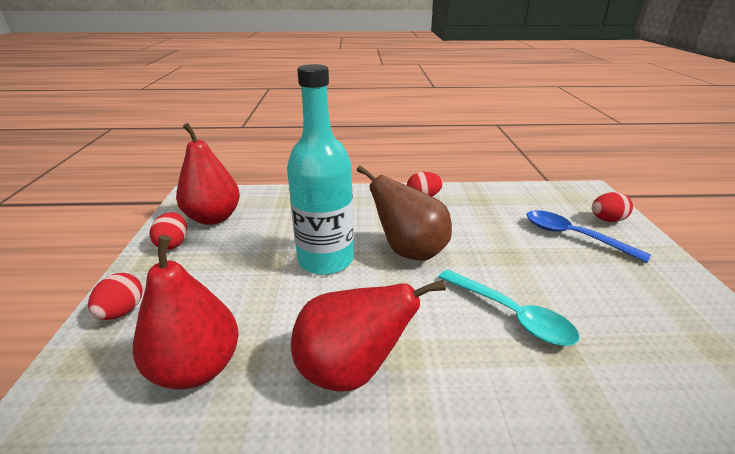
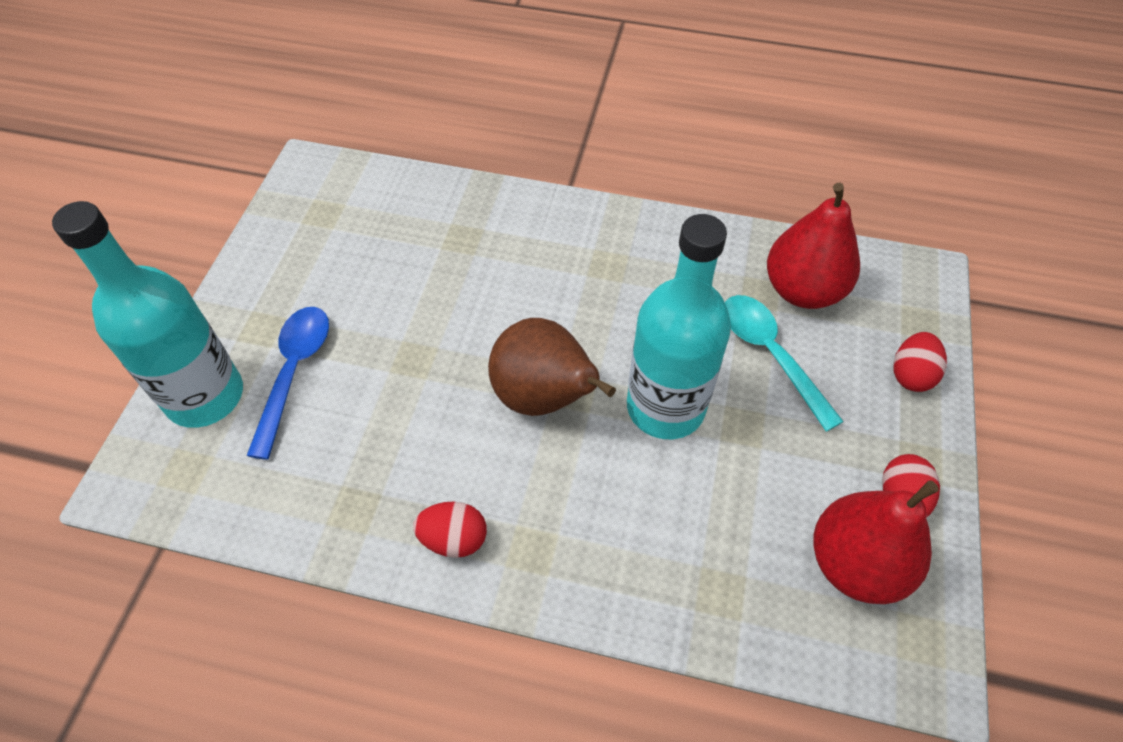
camera: 165 degrees left, 25 degrees up
(350, 370) = (661, 259): red pear -> none
(510, 314) = (480, 279): turquoise spoon -> turquoise spoon (771, 355)
(573, 236) = (294, 373): blue spoon -> blue spoon turned 135 degrees counterclockwise
(606, 220) = (205, 396): red egg -> turquoise bottle

